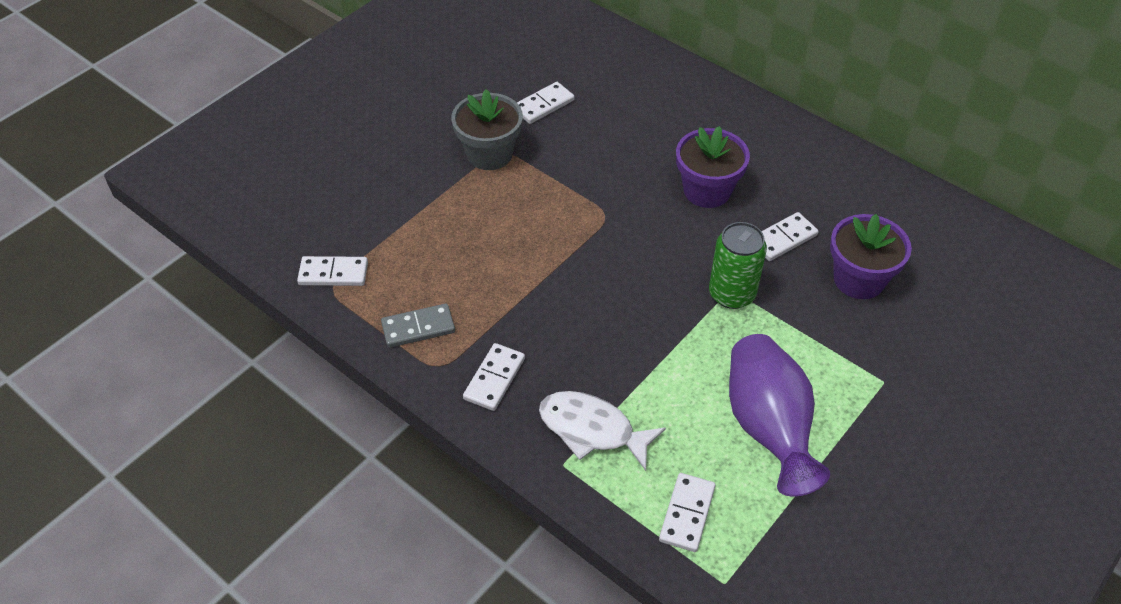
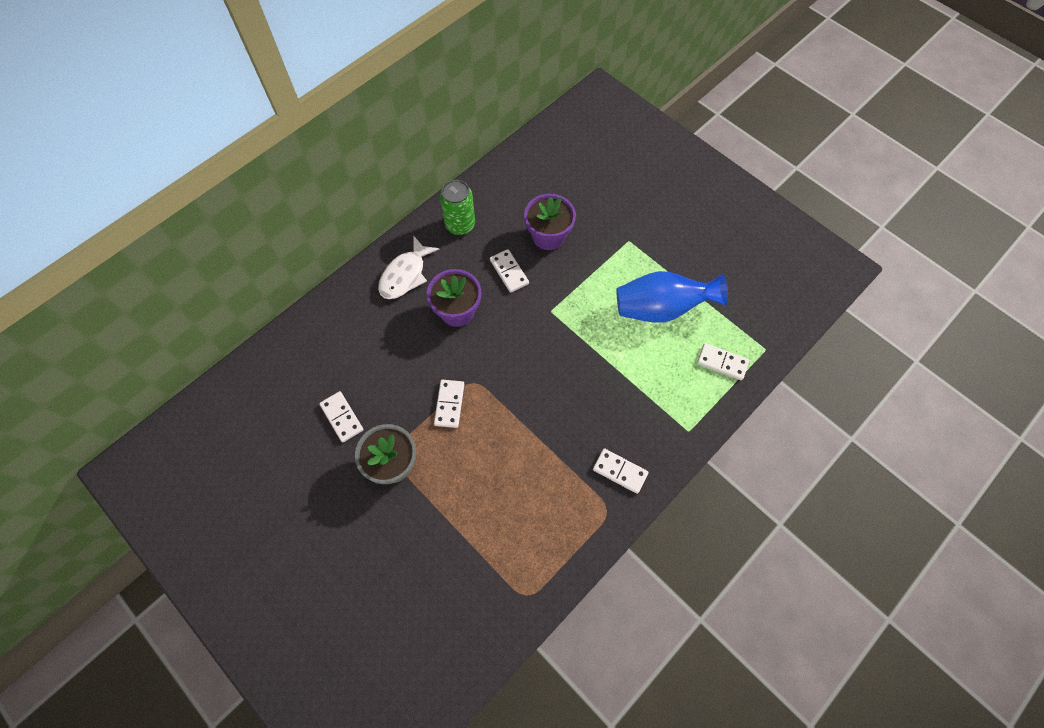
camera: 85 degrees left, 15 degrees up
(333, 273) = (511, 595): white domino -> white domino (449, 404)
(418, 327) = (571, 525): grey domino -> none
(592, 430) = (662, 410): white fish -> white fish (405, 275)
(732, 294) = (554, 311): green can -> green can (460, 225)
(768, 427) = (661, 308): purple vase -> blue vase

